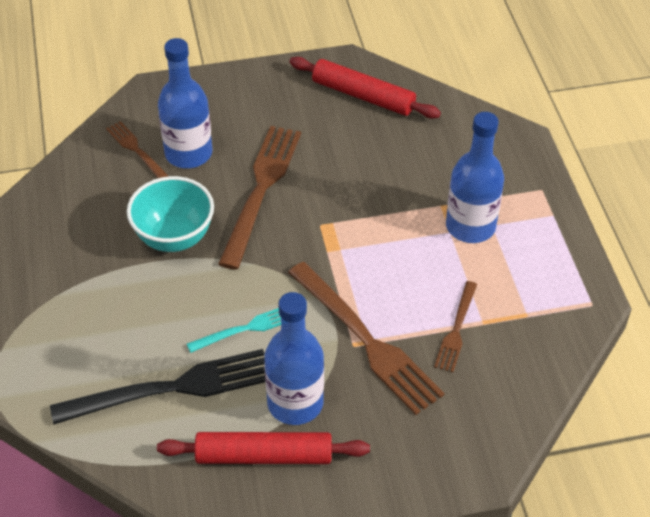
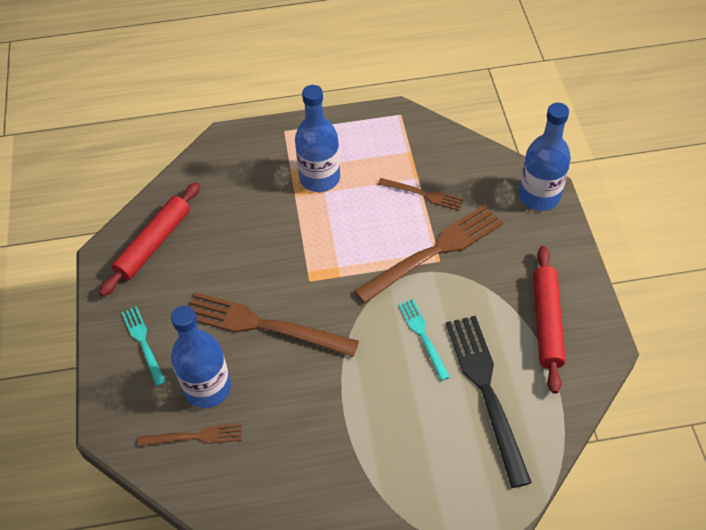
camera: 85 degrees left, 5 degrees up
(136, 150) = (196, 436): brown fork -> brown fork turned 150 degrees counterclockwise
(174, 237) = (316, 396): turquoise bowl -> none
(242, 102) = (143, 342): none -> turquoise fork
(295, 403) = (496, 301): blue bottle -> blue bottle (539, 196)

